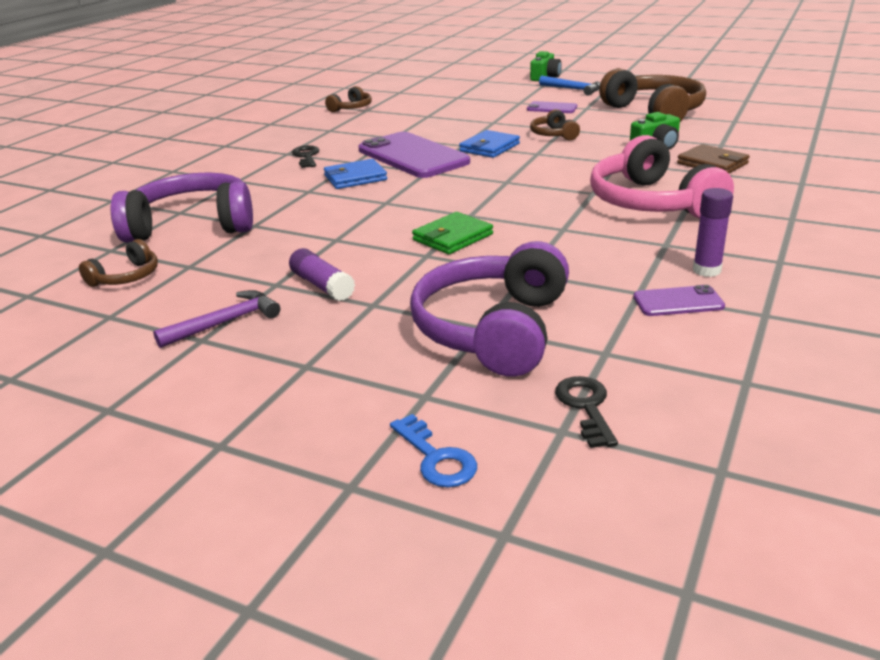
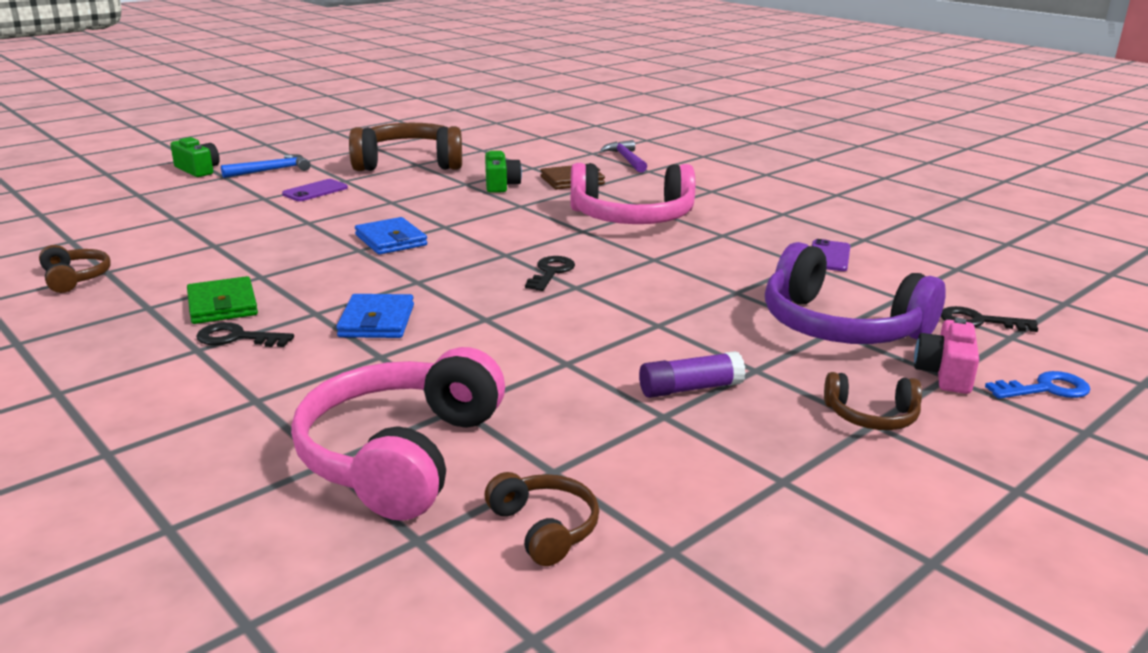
camera: 70 degrees left, 5 degrees down
(192, 225) = (401, 455): purple headphones -> pink headphones
(224, 323) = (747, 460): purple hammer -> purple hammer (626, 159)
(413, 156) = (352, 279): purple phone -> none
(431, 394) = (945, 373): none -> pink camera
(453, 237) = (625, 305): green wallet -> green wallet (222, 305)
(488, 202) = (551, 272): none -> black key
(553, 135) = (401, 208): brown headphones -> brown headphones (871, 416)
(706, 270) = (781, 235): purple glue stick -> none

